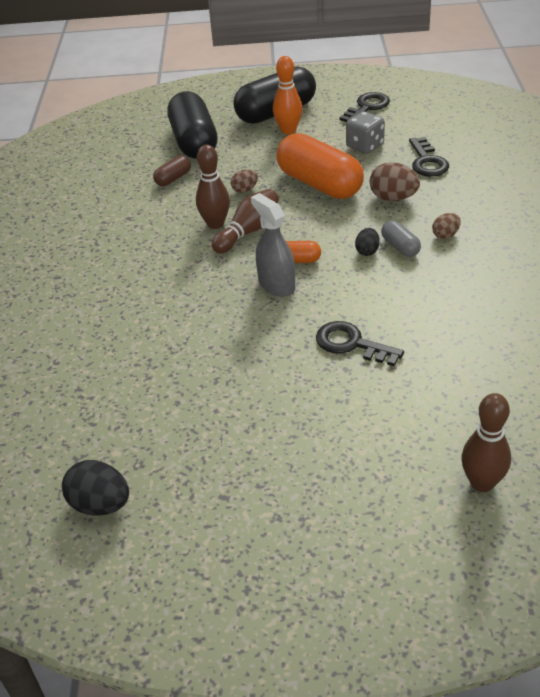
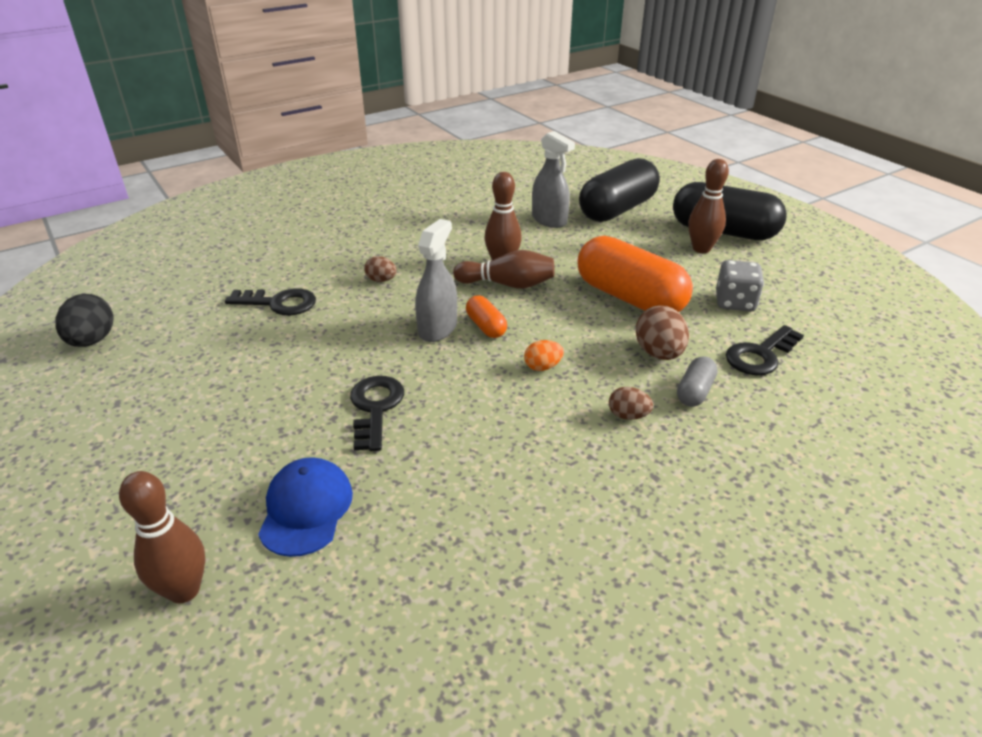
camera: 55 degrees right, 5 degrees down
(173, 179) = (549, 220): brown capsule -> grey spray bottle
(245, 190) = (572, 260): brown egg -> brown egg (381, 280)
(288, 130) = (701, 249): orange bowling pin -> brown bowling pin
(319, 184) = (629, 298): orange capsule -> orange capsule turned 60 degrees counterclockwise
(367, 107) = (811, 280): black key -> black key (279, 303)
(367, 251) = (542, 367): black egg -> orange egg
(400, 247) = (572, 388): grey capsule -> grey capsule (694, 392)
(439, 405) = (306, 509): none -> blue cap

